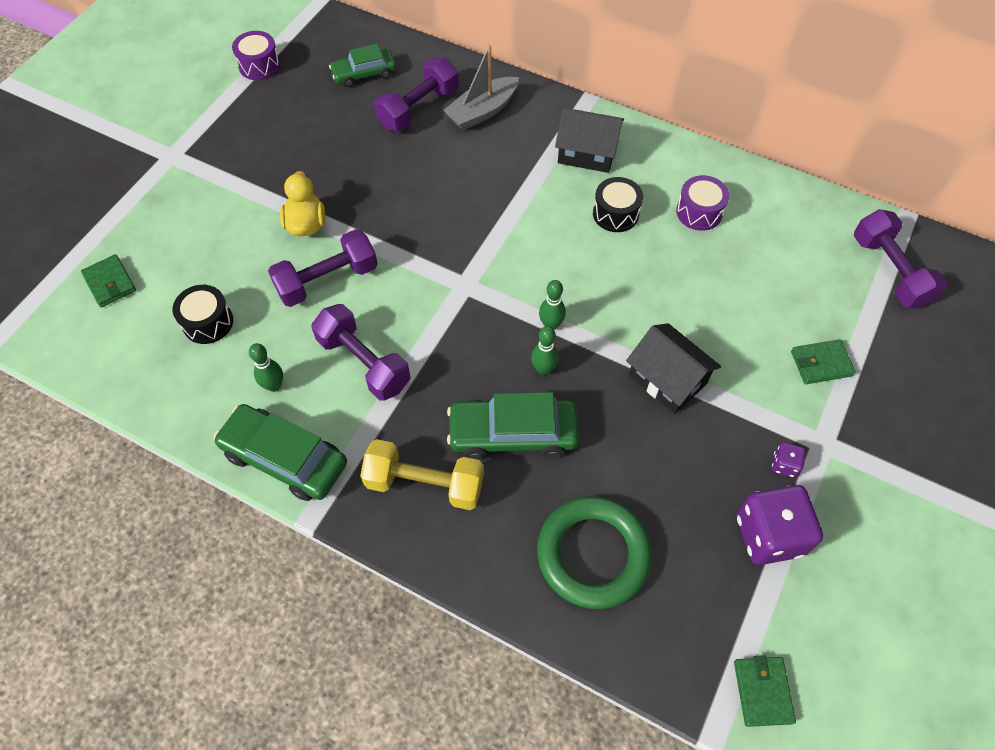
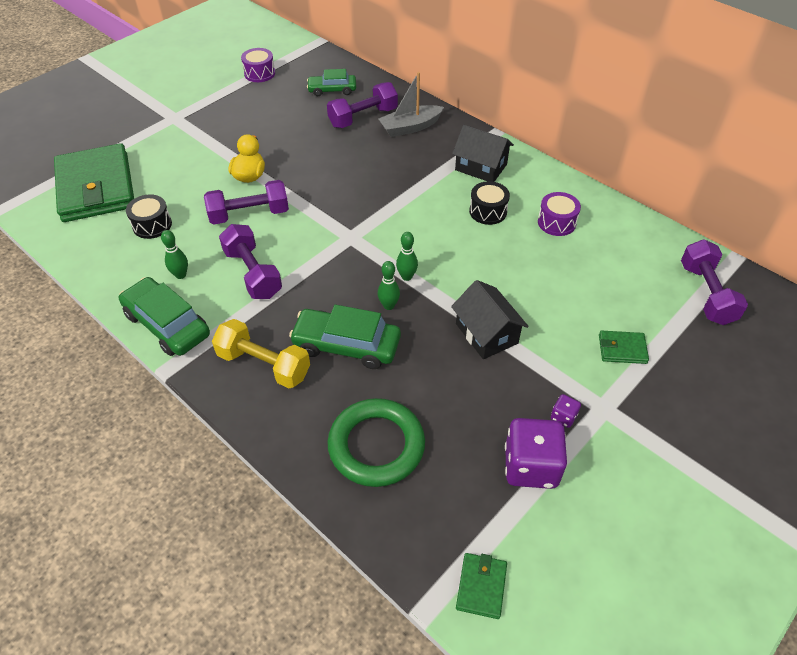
camera: 15 degrees right, 10 degrees down
(110, 283) = (96, 187): green wallet -> green wallet, size x2.45

